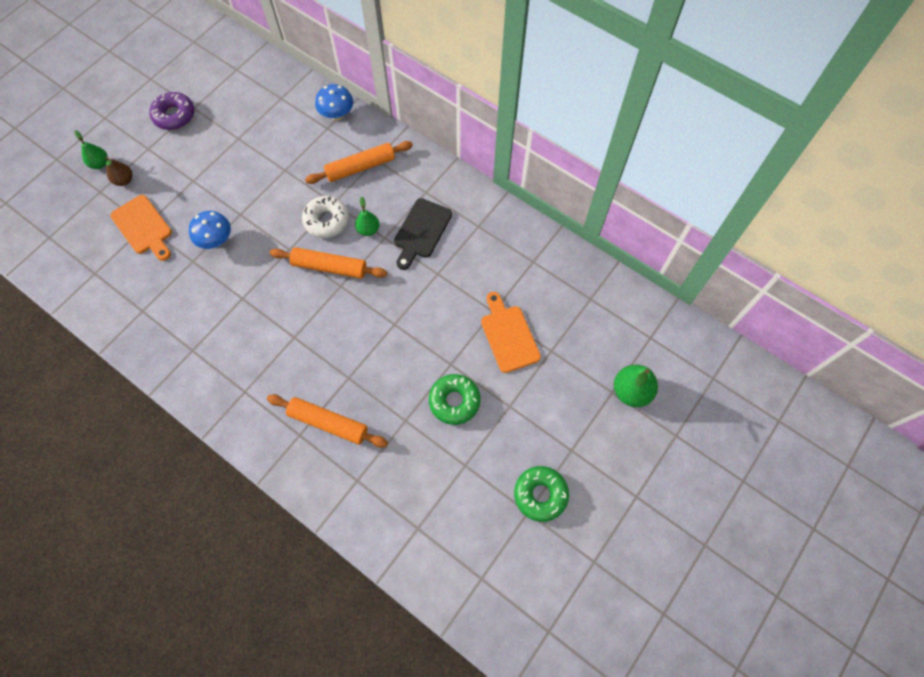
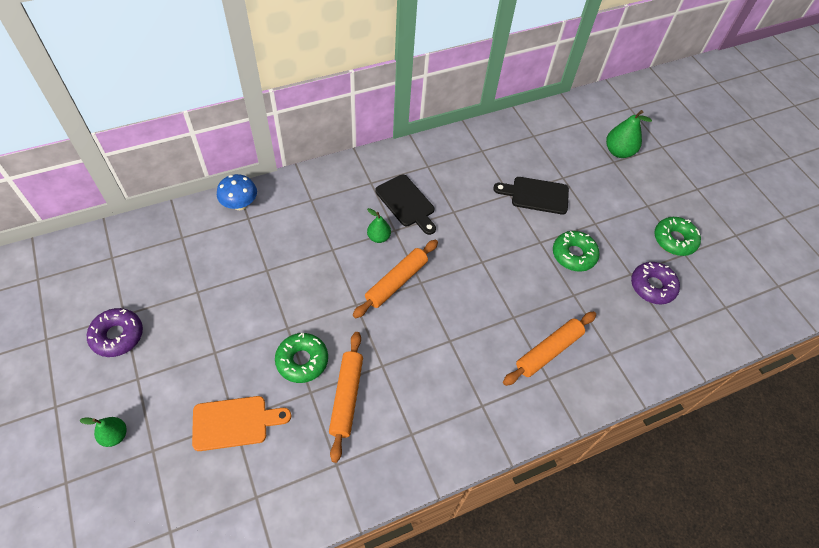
camera: 65 degrees left, 10 degrees down
(124, 180) = (159, 418): brown pear -> none
(216, 240) = (302, 360): blue mushroom -> green donut
(326, 220) = (347, 263): white donut -> none
(360, 167) = (310, 213): orange rolling pin -> orange rolling pin (346, 397)
(462, 492) = (652, 286): none -> purple donut
(508, 335) = (536, 195): orange cutting board -> black cutting board

